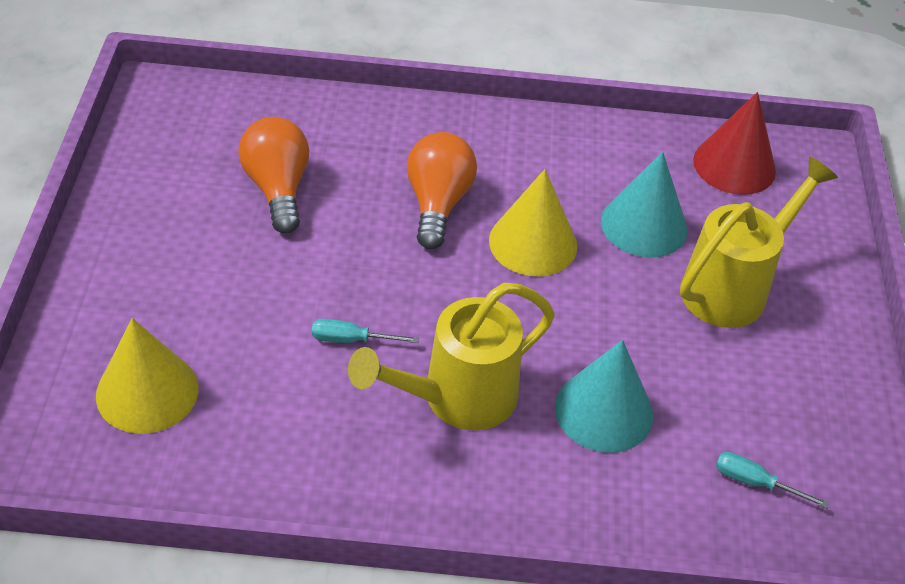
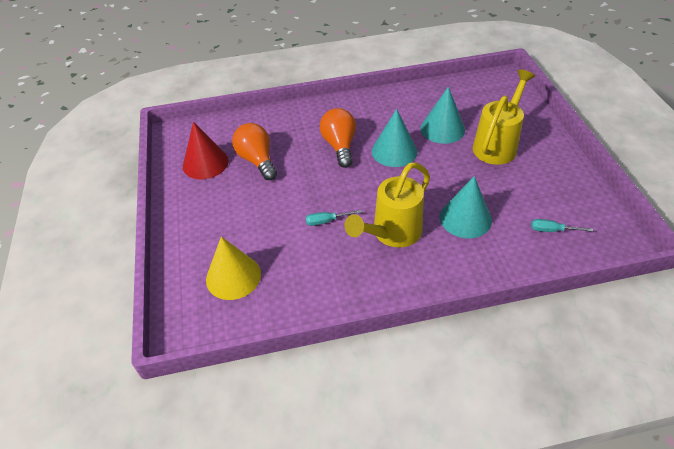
camera: 10 degrees left, 0 degrees up
(533, 243) = (394, 151): yellow cone -> turquoise cone
(734, 165) = (471, 91): red cone -> red cone (205, 163)

